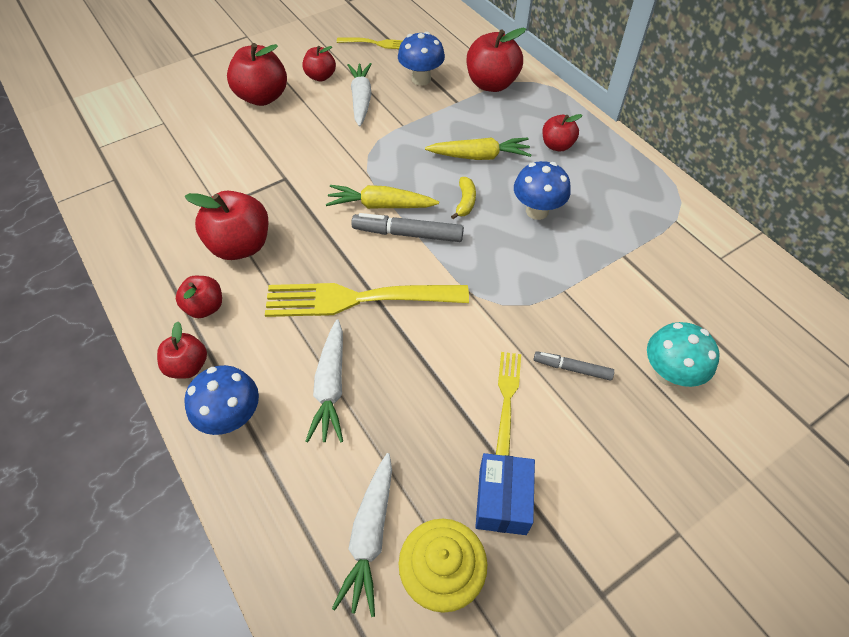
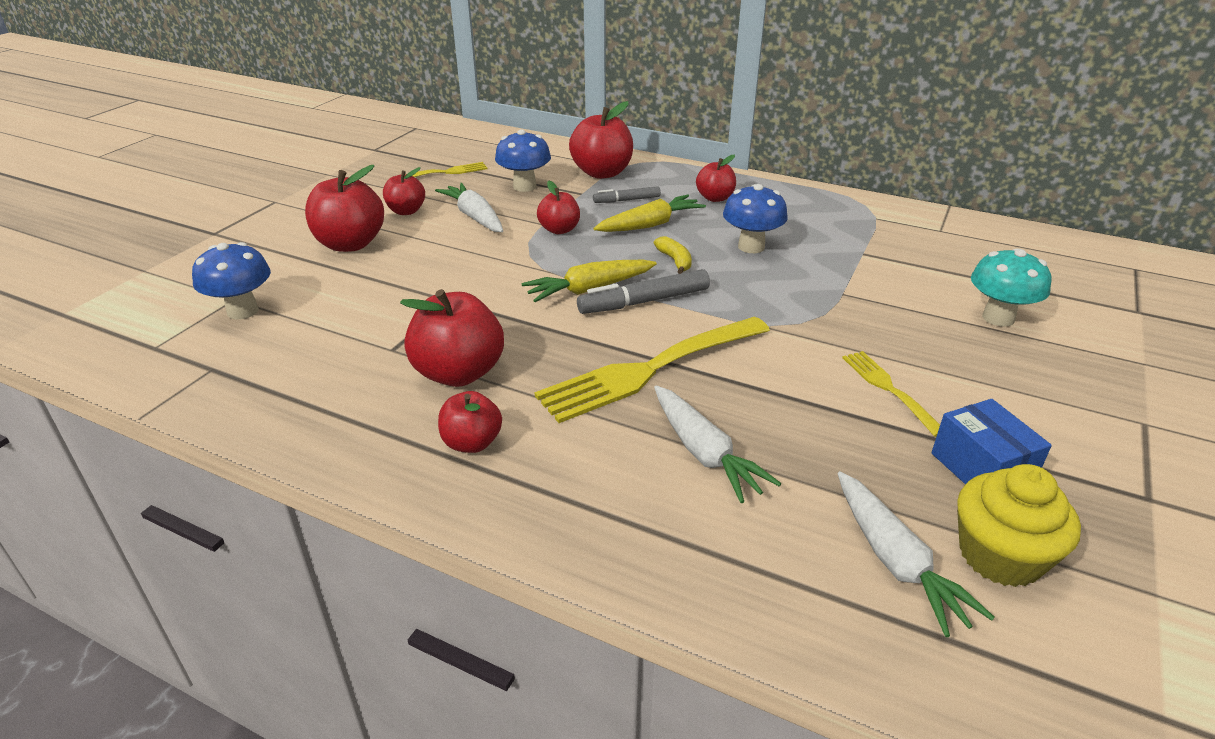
camera: 30 degrees left, 20 degrees down
(188, 366) = (508, 506): red apple -> red apple (559, 230)
(232, 417) = (619, 529): blue mushroom -> blue mushroom (243, 311)
(572, 368) = (918, 345): grey marker -> grey marker (627, 200)

